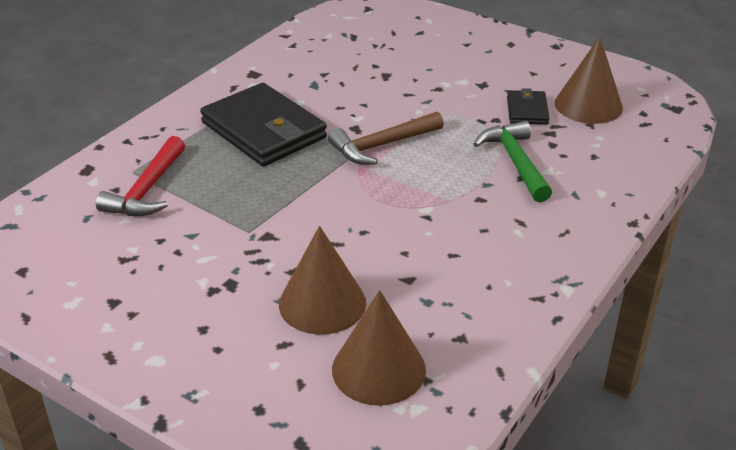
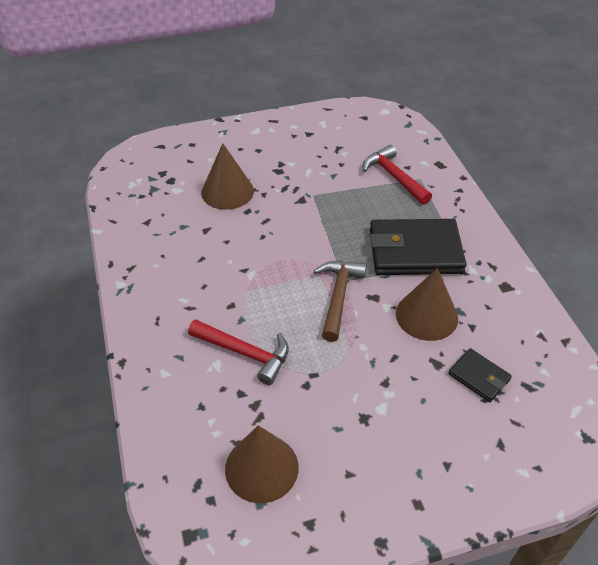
camera: 130 degrees right, 10 degrees up
(378, 369) = (166, 185): brown cone -> brown cone (426, 315)
(516, 162) = (245, 353): green hammer -> red hammer
(527, 110) = (297, 416): black wallet -> black wallet (479, 377)

